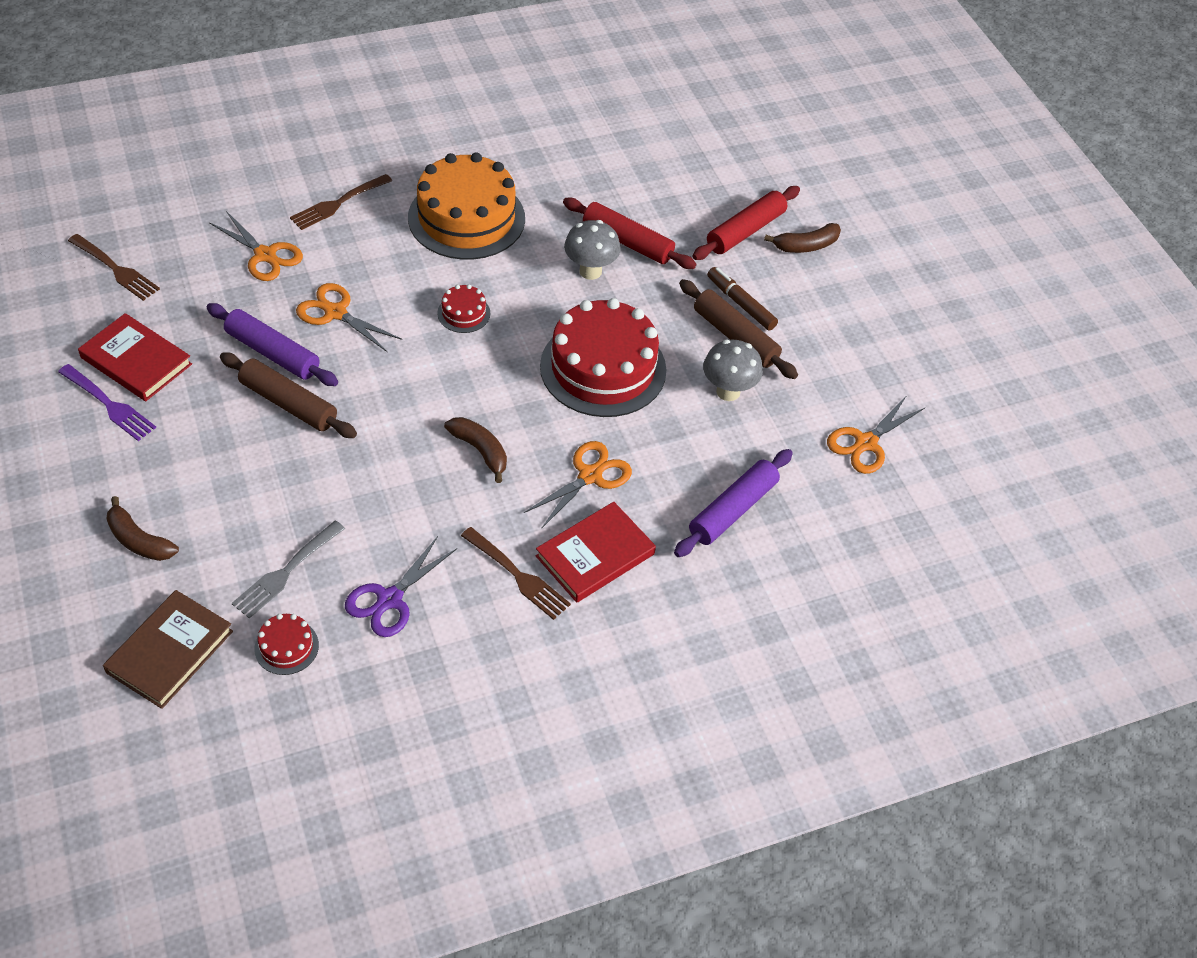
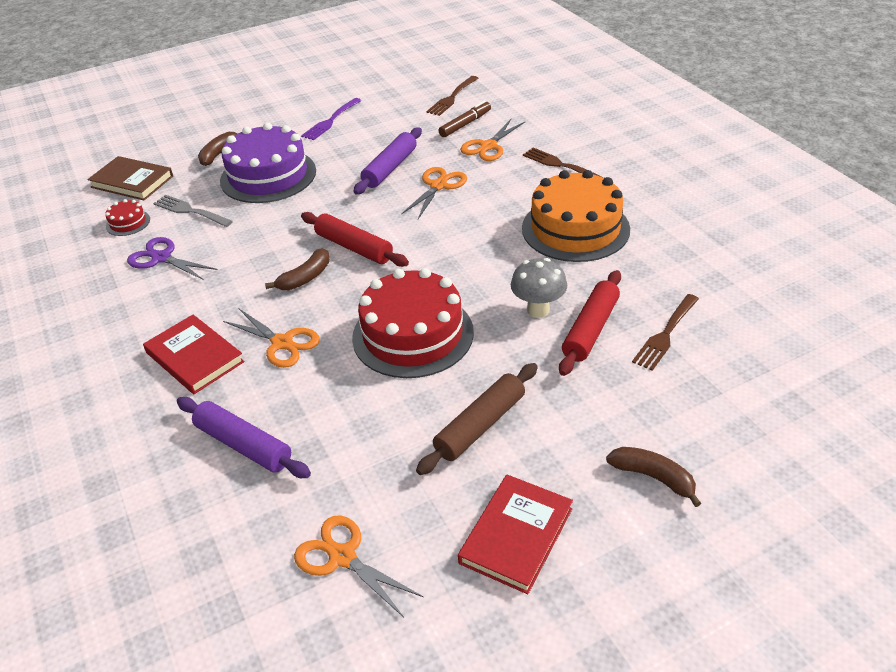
camera: 90 degrees right, 10 degrees down
(136, 361) = (370, 121): red book -> red book (516, 536)
(231, 482) = (268, 176): none -> purple cake
(288, 403) = (342, 183): brown rolling pin -> none
(463, 313) = (457, 245): red cake -> none
(517, 576) = (177, 316): brown fork -> brown fork (665, 334)
(728, 391) = (400, 427): grey mushroom -> none
(741, 303) = (532, 425): brown marker -> brown marker (465, 124)
(745, 231) = (652, 419): red rolling pin -> red rolling pin (354, 247)
(806, 246) = (653, 477): brown banana -> brown banana turned 150 degrees clockwise

